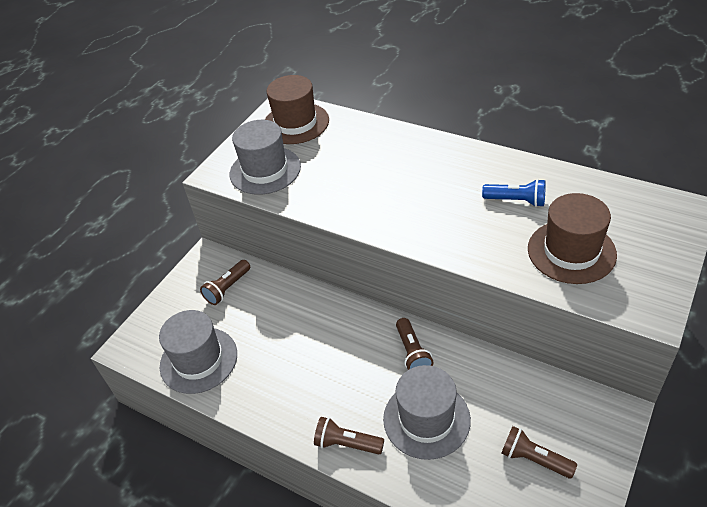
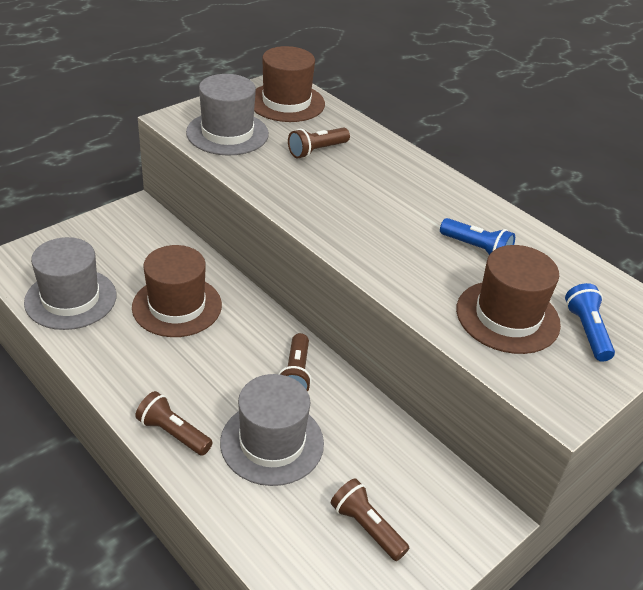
camera: 10 degrees right, 5 degrees down
(227, 288) = (140, 244): brown flashlight -> brown flashlight (317, 151)
(288, 331) = (177, 306): none -> brown hat
(634, 241) = (587, 331): none -> blue flashlight

